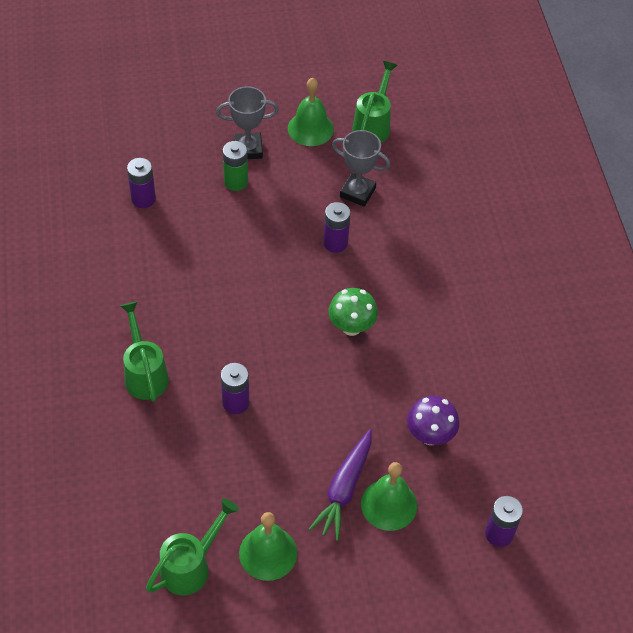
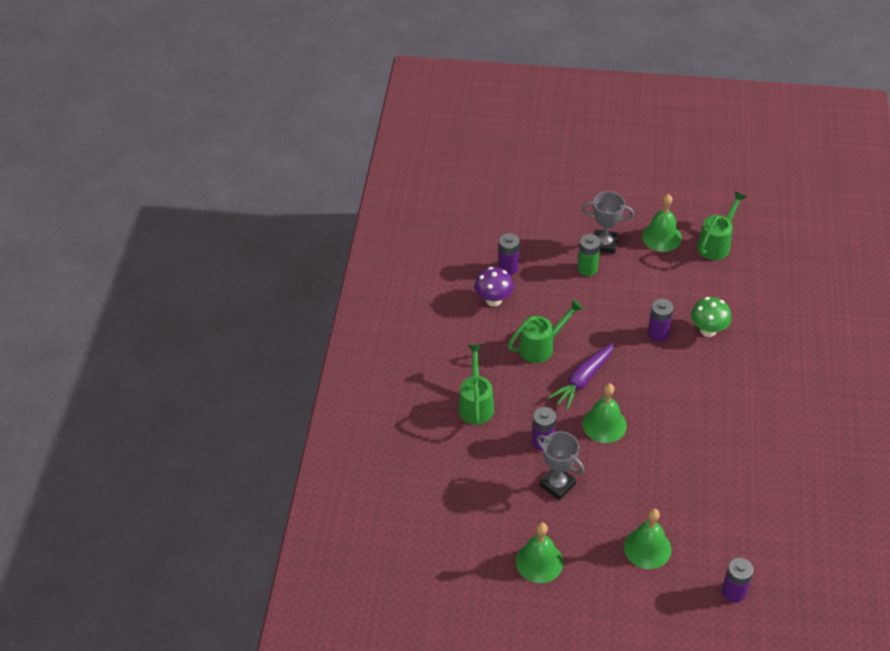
camera: 20 degrees right, 5 degrees down
(191, 566) = (476, 557): green watering can -> green watering can (541, 346)
(302, 365) = (604, 424): none -> green bell
(344, 489) = (613, 528): purple carrot -> purple carrot (583, 380)
(351, 327) = (653, 403): green mushroom -> green mushroom (708, 330)
(357, 192) = (688, 296): grey trophy -> grey trophy (557, 484)
(430, 435) = (696, 502): purple mushroom -> purple mushroom (493, 300)

